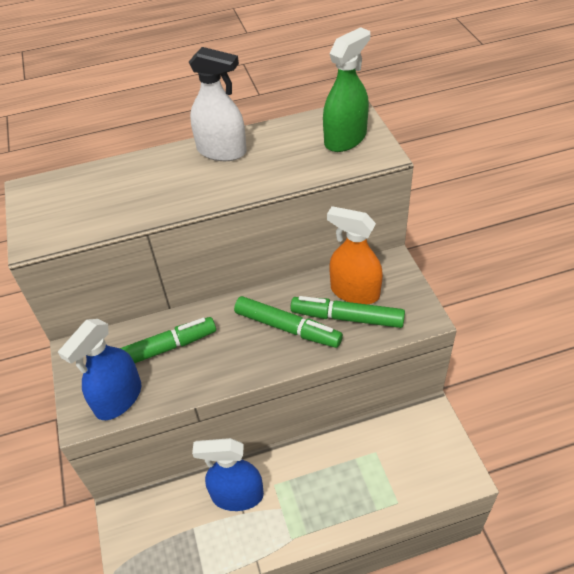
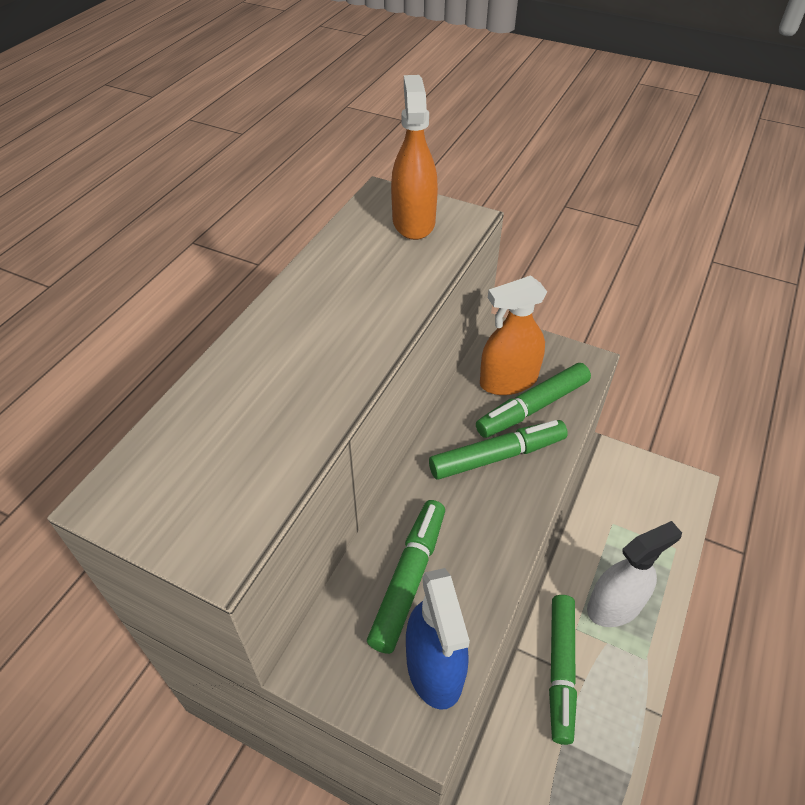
camera: 50 degrees left, 0 degrees up
(222, 151) = (305, 302): white spray bottle -> white spray bottle (614, 606)
(237, 495) = (560, 670): blue spray bottle -> green marker
(345, 139) = (413, 222): green spray bottle -> orange spray bottle

